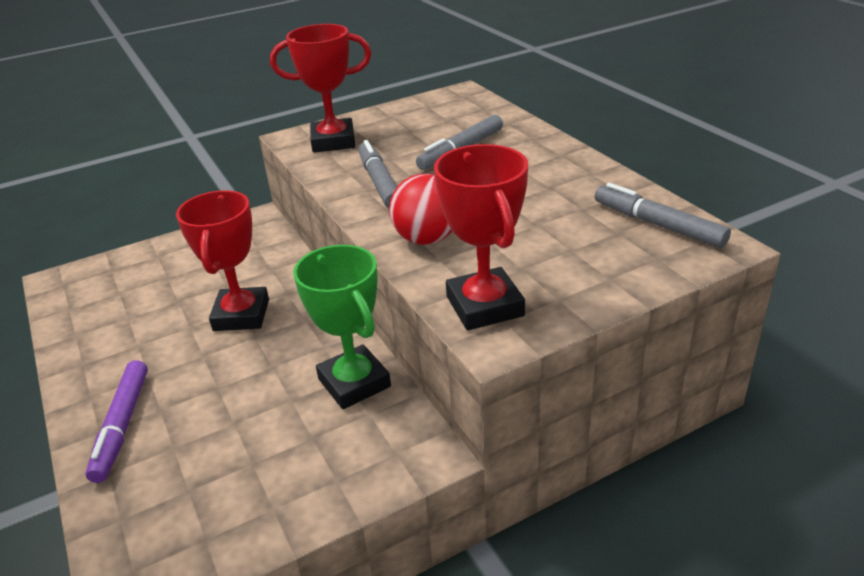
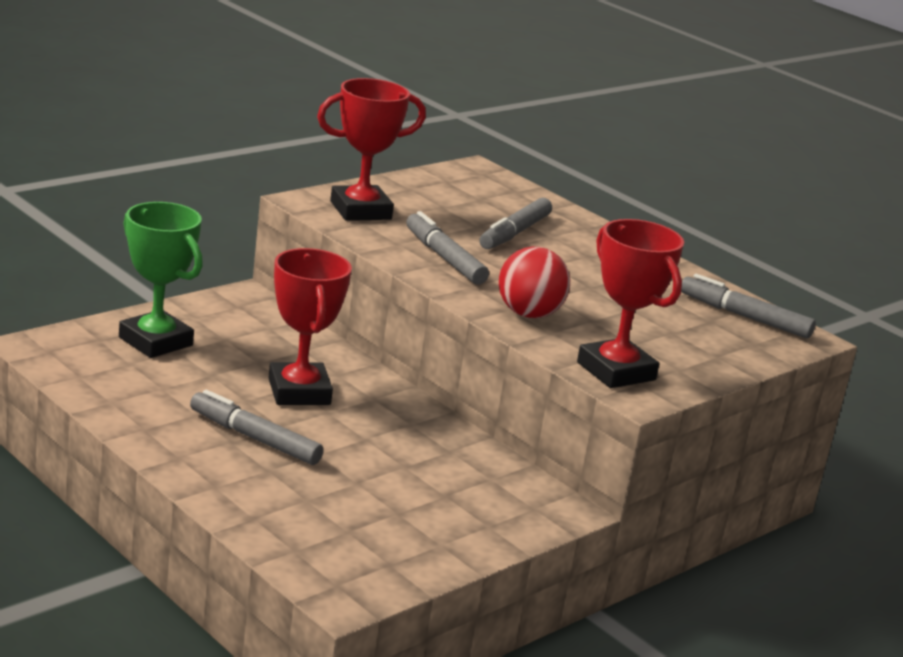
camera: 20 degrees left, 10 degrees down
(122, 426) = (238, 482): purple marker -> none
(170, 371) = (254, 438): none -> grey marker
(354, 383) = (462, 454): green trophy -> green trophy (155, 341)

